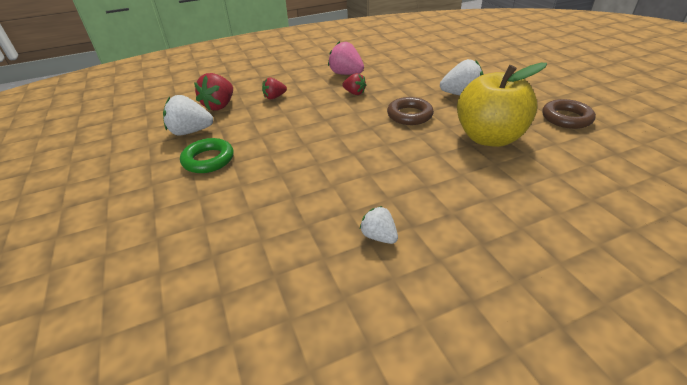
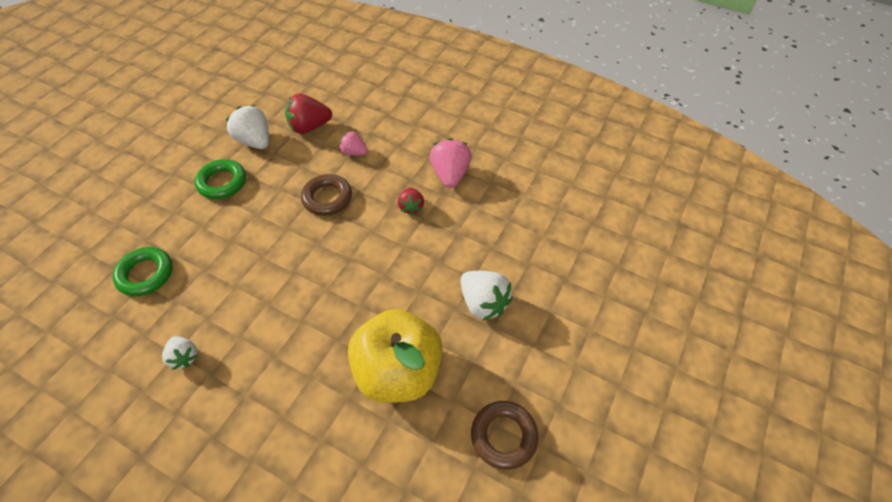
camera: 50 degrees right, 15 degrees up
(250, 235) = (145, 274): none -> green ring
(274, 97) = (354, 152): red strawberry -> pink strawberry
(379, 236) = (184, 357): white strawberry -> white strawberry turned 135 degrees clockwise
(409, 115) = (397, 279): brown ring -> brown ring (327, 198)

